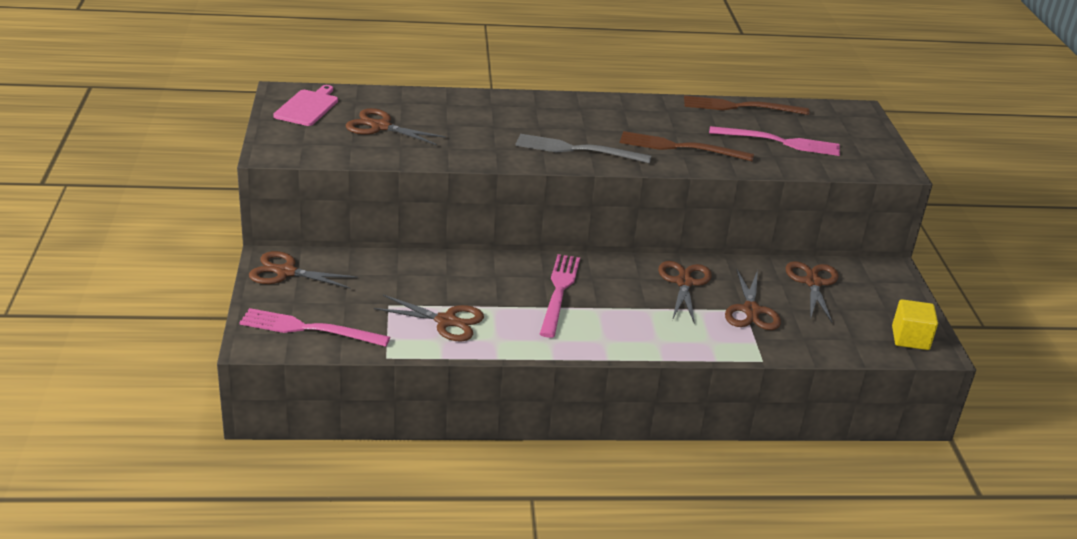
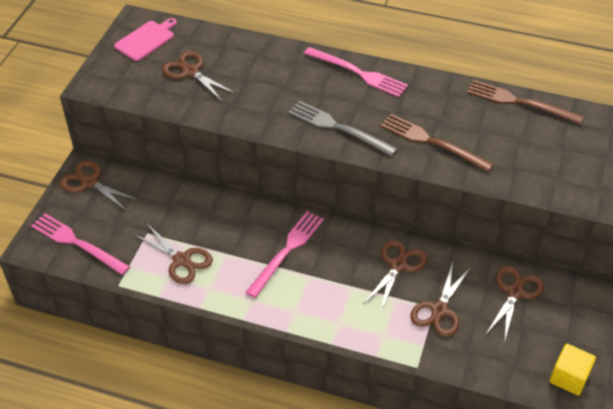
camera: 25 degrees right, 15 degrees up
(779, 142) = (530, 152): pink fork -> pink fork (358, 73)

